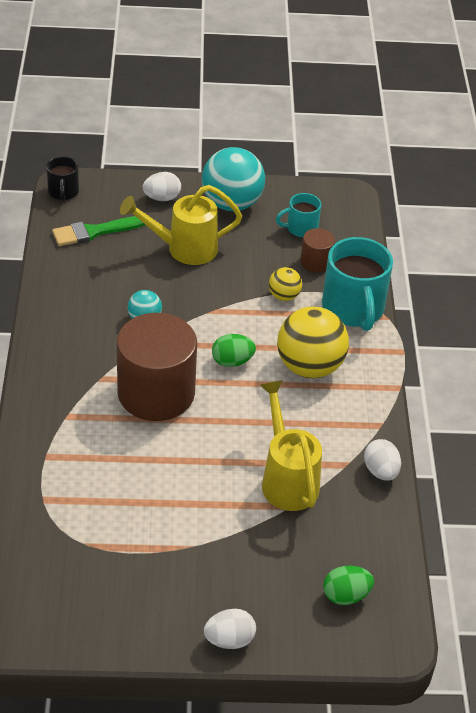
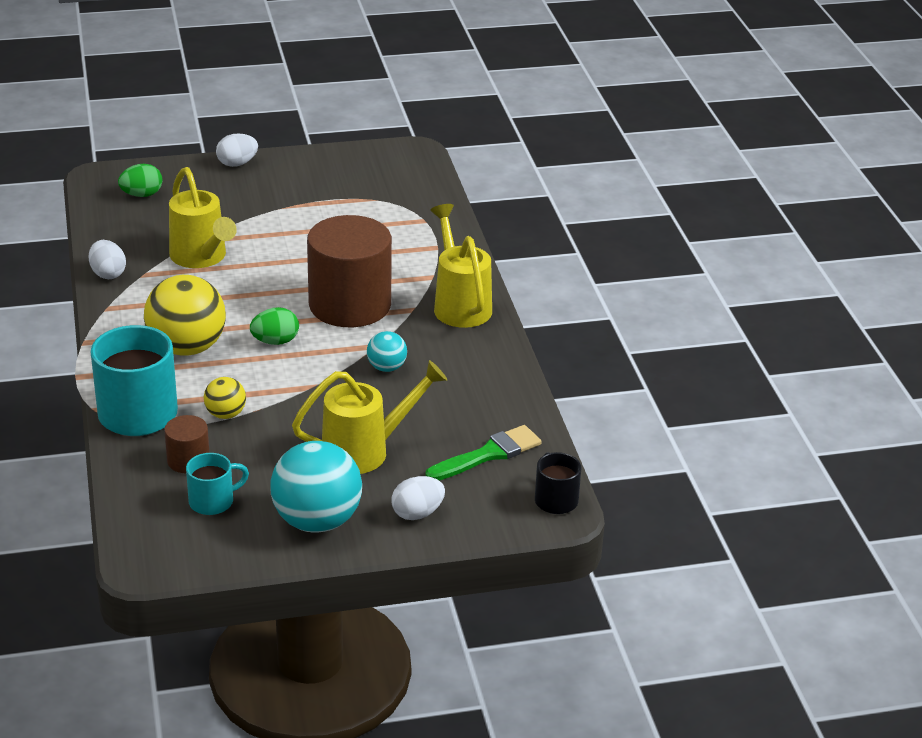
camera: 170 degrees right, 10 degrees down
(55, 377) = (460, 304): none -> yellow watering can

